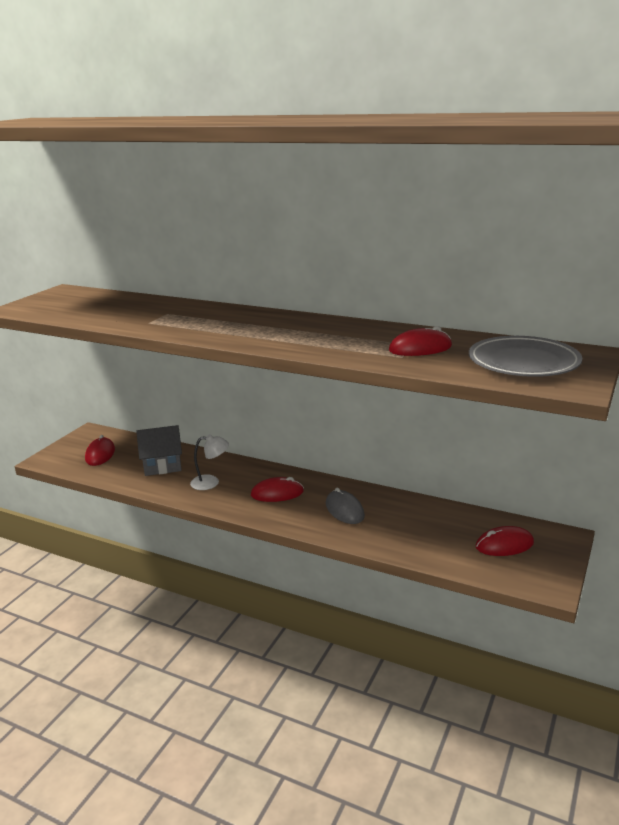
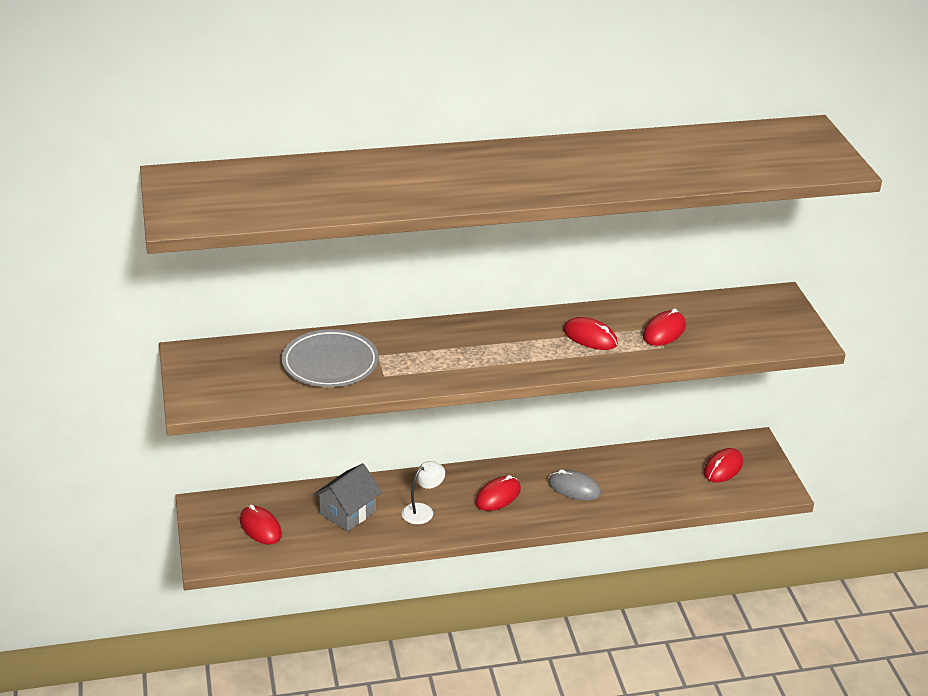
camera: 40 degrees left, 10 degrees up
(345, 337) = (590, 337): none -> red mouse
(523, 363) = (752, 324): grey plate -> grey plate (330, 363)

